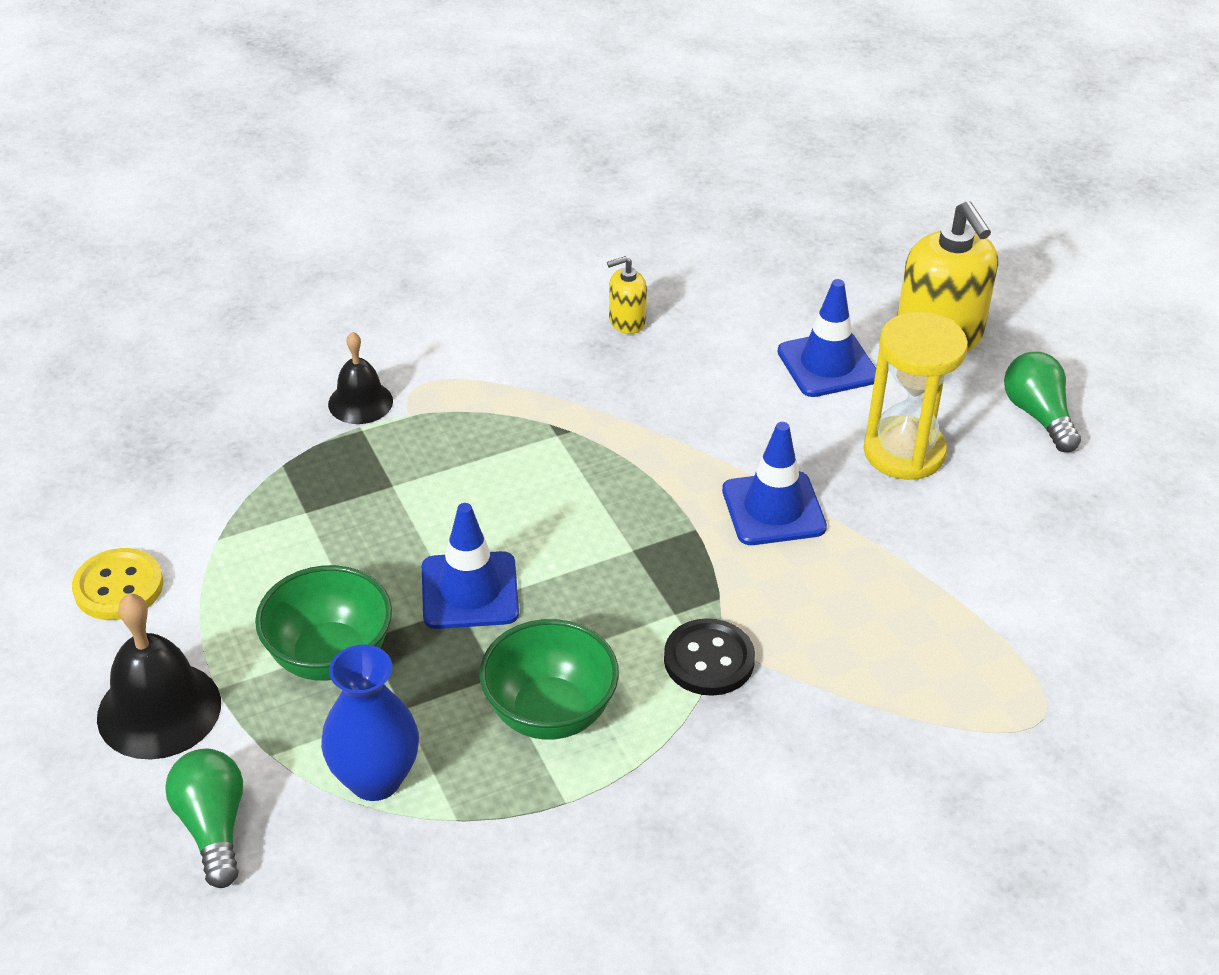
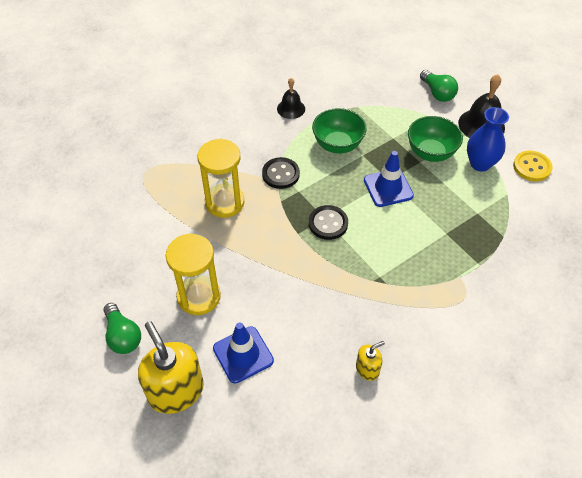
camera: 170 degrees right, 10 degrees up
(360, 402) = (488, 280): black bell -> black bell (291, 108)
(375, 779) = (391, 114): blue vase -> blue vase (480, 164)
(627, 539) = (328, 223): none -> black button
(773, 509) = (263, 250): blue traffic cone -> none
(847, 614) = (224, 202): none -> yellow hourglass

